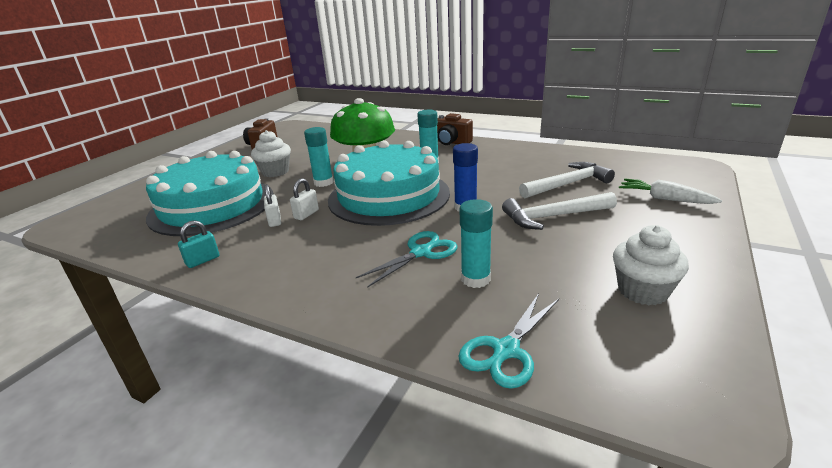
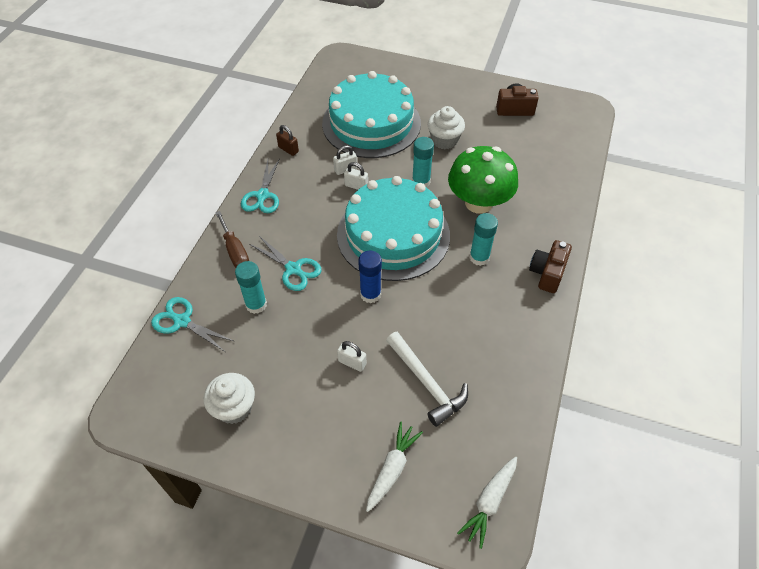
camera: 80 degrees right, 25 degrees up
(203, 260) = (288, 149): turquoise padlock -> brown padlock
(278, 280) = (262, 196): none -> turquoise scissors
(374, 301) = (235, 251): none -> brown screwdriver
(553, 216) = (352, 362): white hammer -> white padlock
(669, 166) = (489, 502): none -> white carrot

